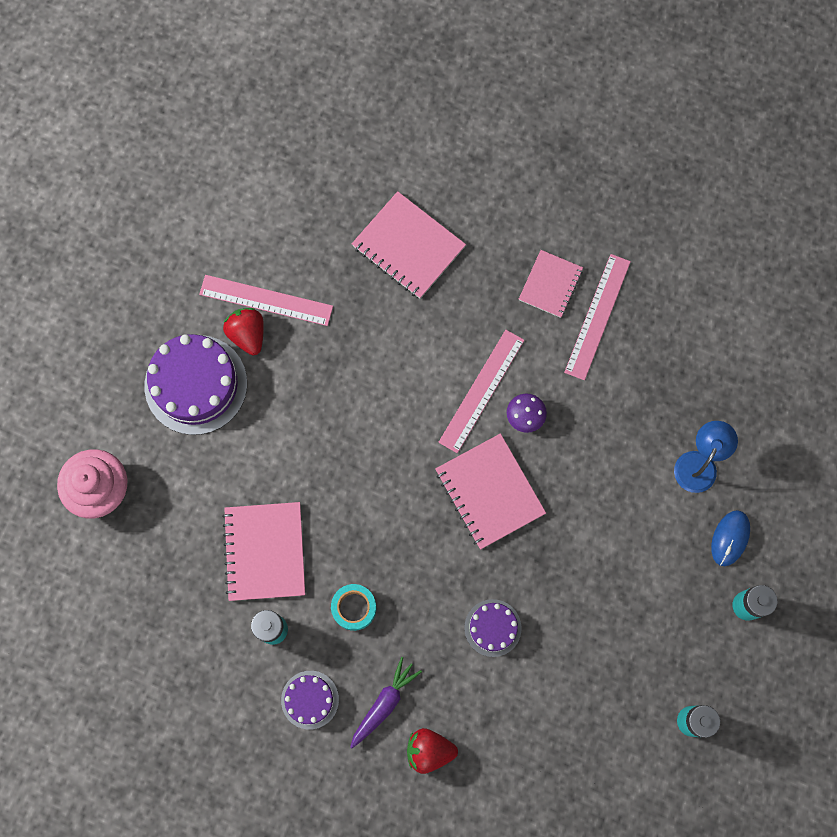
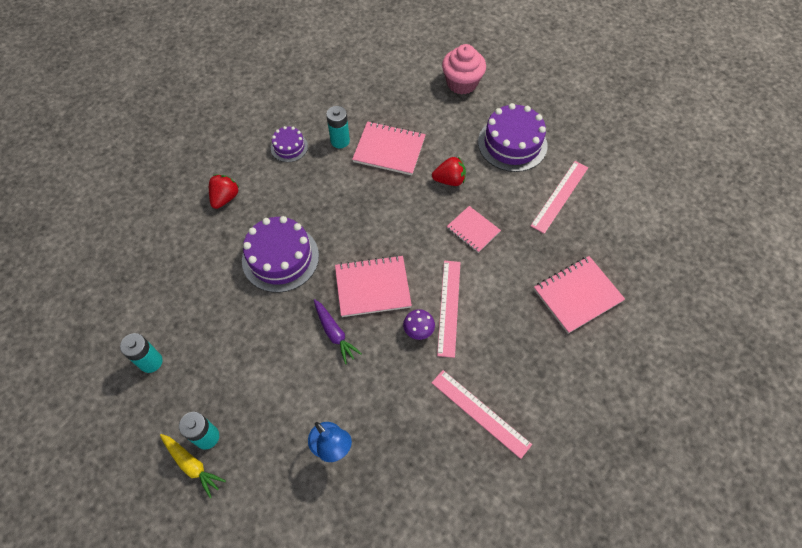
camera: 110 degrees right, 15 degrees down
(247, 334) = (538, 179): red strawberry -> red strawberry (449, 180)
(354, 608) = (332, 185): turquoise tape -> none
(384, 703) = (266, 183): purple carrot -> purple carrot (334, 333)
(482, 391) = (448, 307): pink ruler -> pink ruler turned 45 degrees clockwise
(492, 628) = (280, 258): purple cake -> purple cake, size x1.87
(550, 284) = (518, 386): pink notebook -> pink notebook (473, 230)
(730, 538) = (262, 446): blue mouse -> none
(782, 606) = (192, 465): none -> yellow carrot

